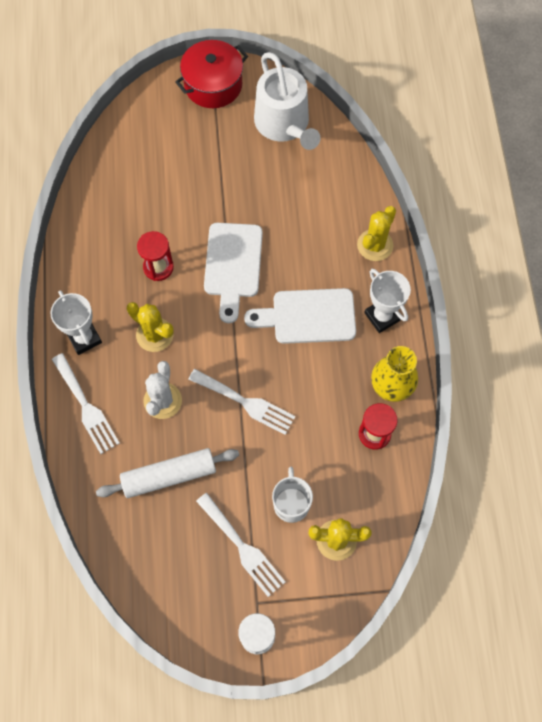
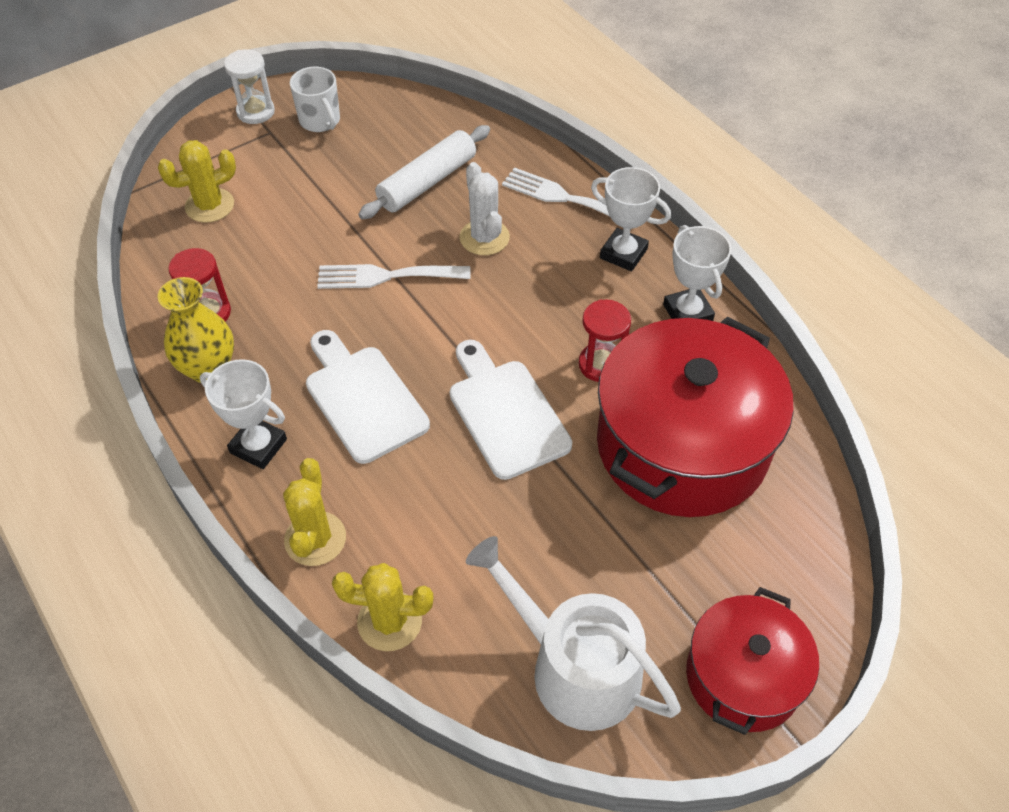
camera: 150 degrees right, 15 degrees down
(82, 274) = (687, 313): none -> white trophy
(153, 198) = (682, 445): none -> red pot
(155, 334) = (545, 293): yellow cactus -> yellow cactus (389, 621)
(242, 547) = (310, 162): white fork -> none
(291, 503) = (277, 214): white mug -> white mug (320, 121)
(308, 316) = (362, 399): white cutting board -> white cutting board turned 90 degrees counterclockwise

